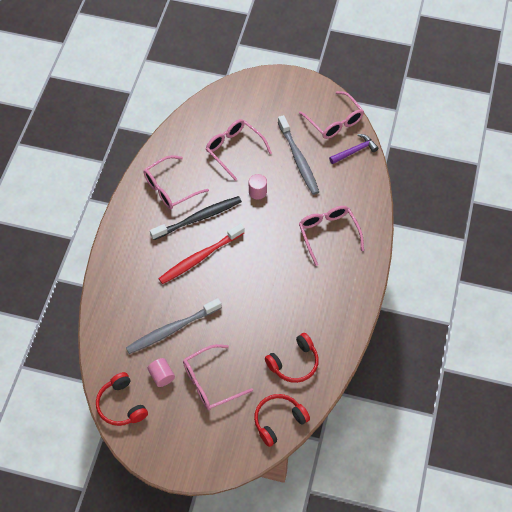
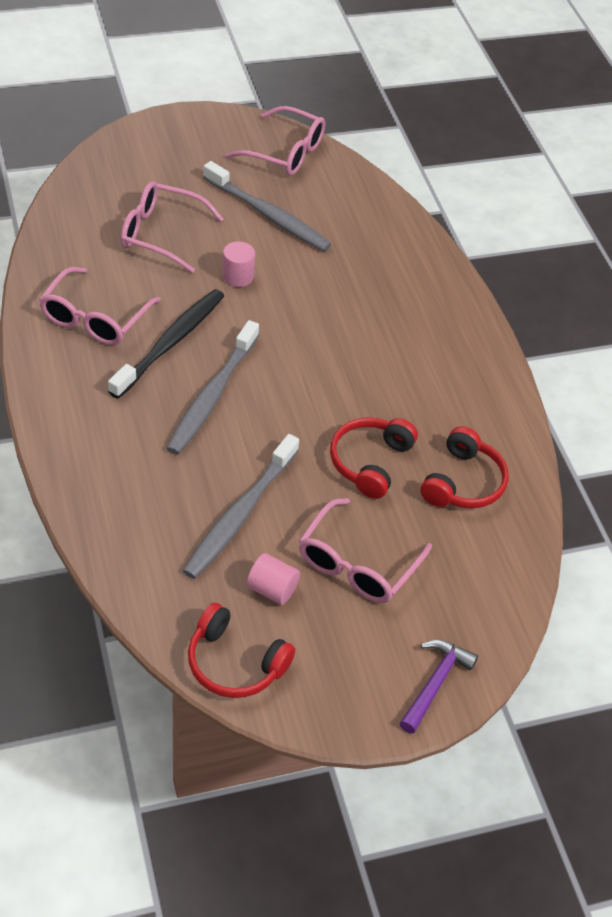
camera: 35 degrees left, 10 degrees down
(200, 258) = (212, 396): red toothbrush -> grey toothbrush
(278, 421) = (501, 572): red headphones -> red headphones (370, 462)
(328, 234) = (383, 294): pink glasses -> none
(355, 151) = (341, 179): purple hammer -> purple hammer (435, 683)

